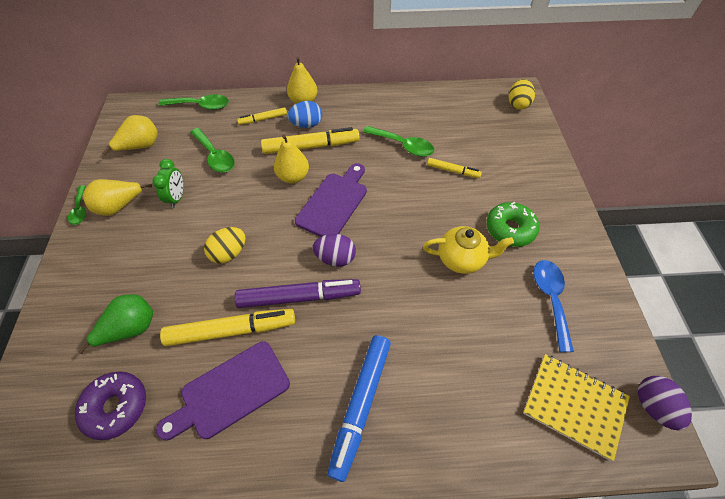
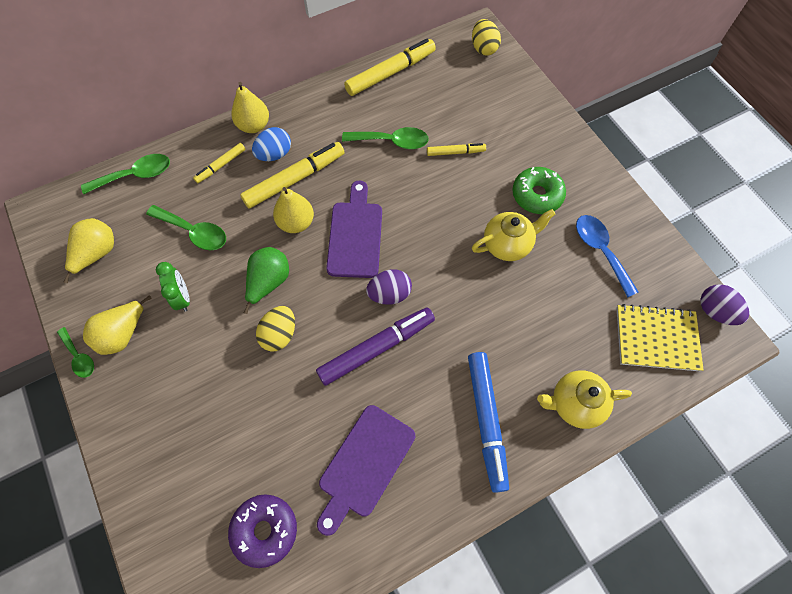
camera: 25 degrees left, 10 degrees up
(131, 329) = (228, 454): green pear -> green pear (269, 282)
(231, 330) = (330, 409): yellow marker -> yellow marker (390, 73)
(456, 430) = (574, 404): none -> yellow teapot

